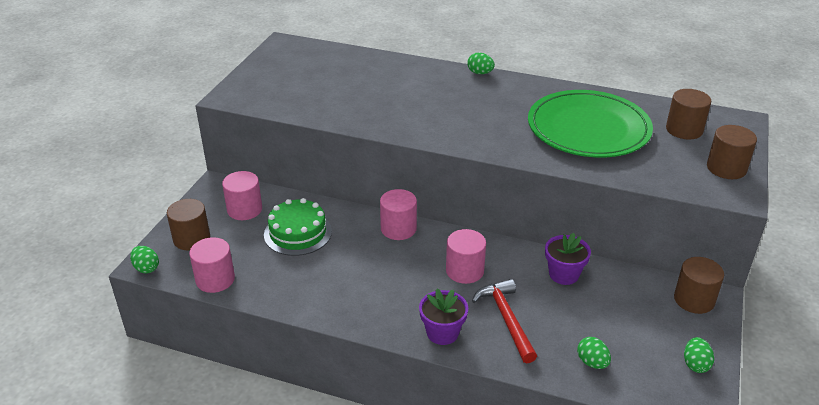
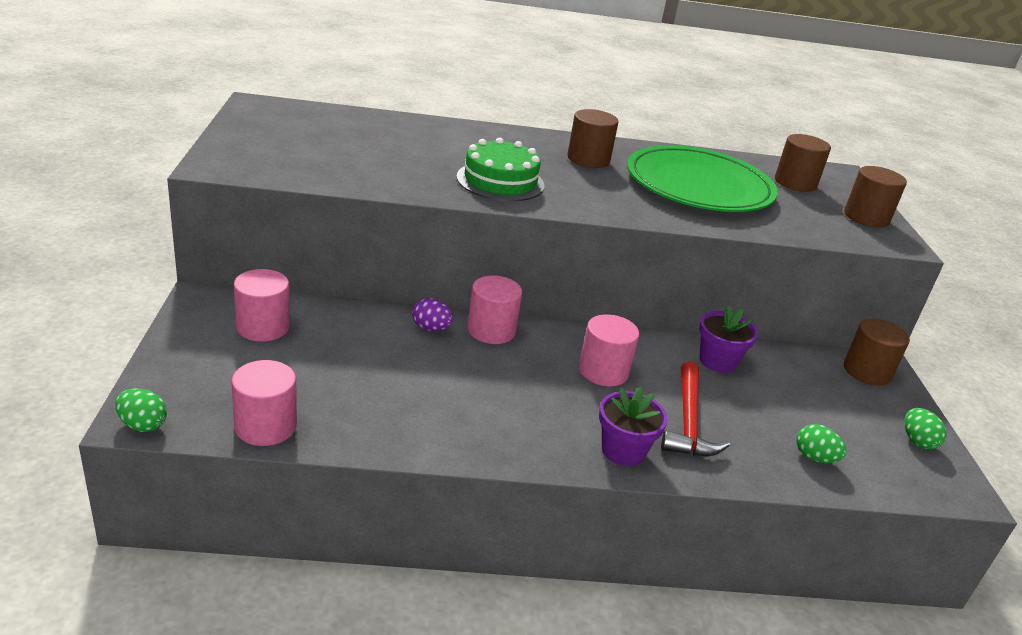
camera: 25 degrees left, 5 degrees down
(191, 239) = (199, 374): brown cylinder -> brown cylinder (588, 159)
(298, 233) = (358, 349): green cake -> green cake (500, 181)
(356, 223) = (431, 328): none -> purple egg
(480, 73) = (535, 133): green egg -> none
(506, 319) = (688, 422): red hammer -> red hammer turned 135 degrees counterclockwise

